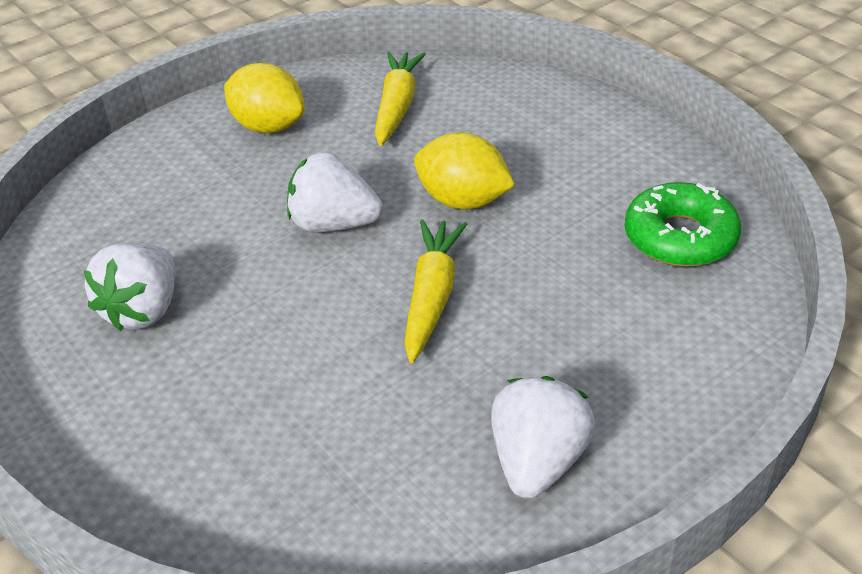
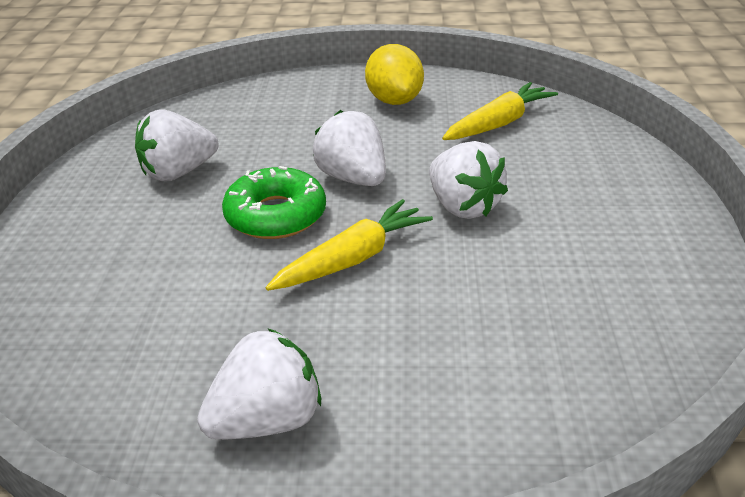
camera: 40 degrees right, 5 degrees down
(463, 201) = (463, 206): yellow lemon -> white strawberry
(680, 237) = (612, 324): green donut -> green donut (276, 215)

